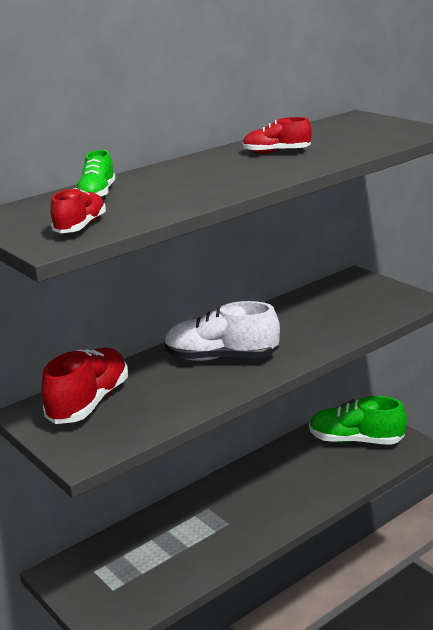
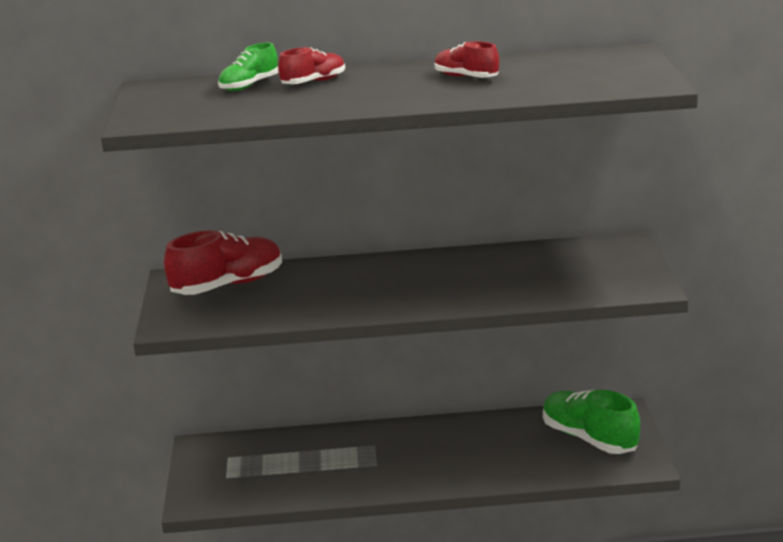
camera: 35 degrees right, 0 degrees up
(80, 227) = (184, 112): red shoe -> red shoe (313, 82)
(221, 358) = (380, 283): white shoe -> none

